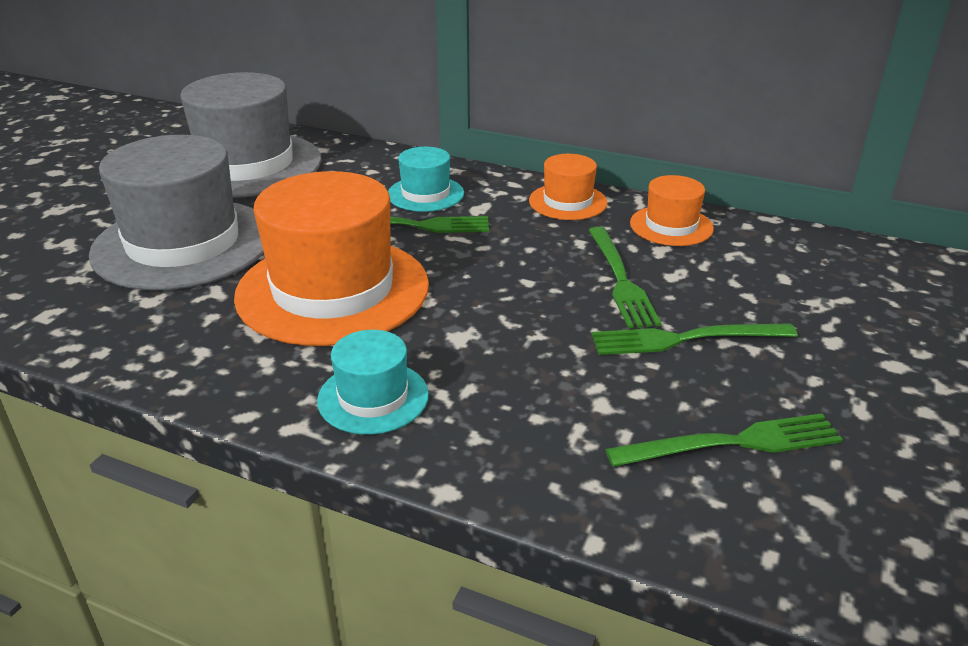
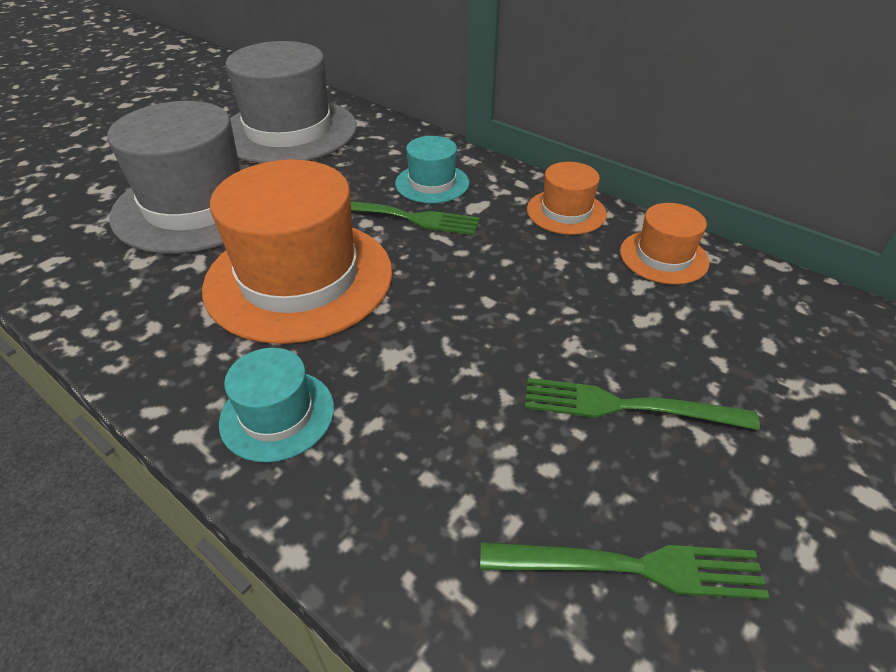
camera: 15 degrees right, 10 degrees up
(620, 280) = (584, 315): green fork -> none

